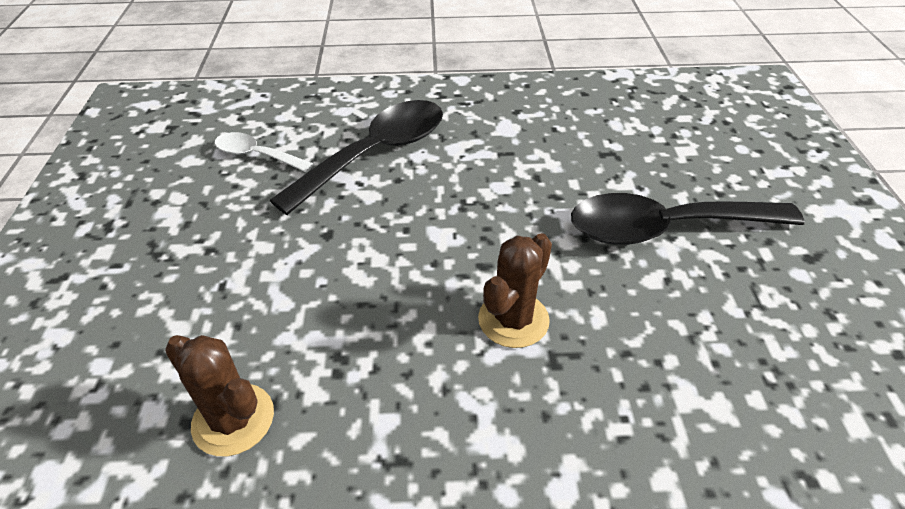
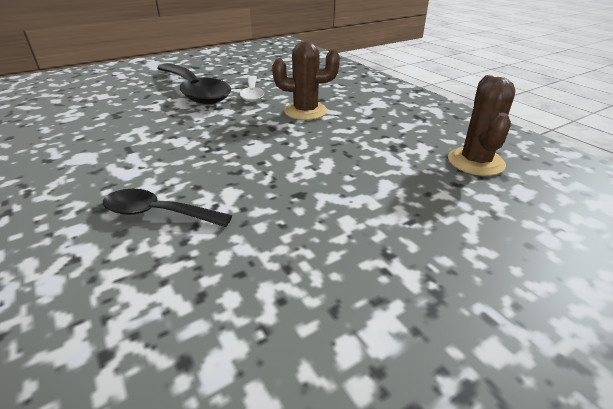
camera: 120 degrees left, 10 degrees down
(257, 155) = (204, 317): white spoon -> white spoon (252, 94)
(376, 154) = (158, 213): black spoon -> black spoon, size x0.53

